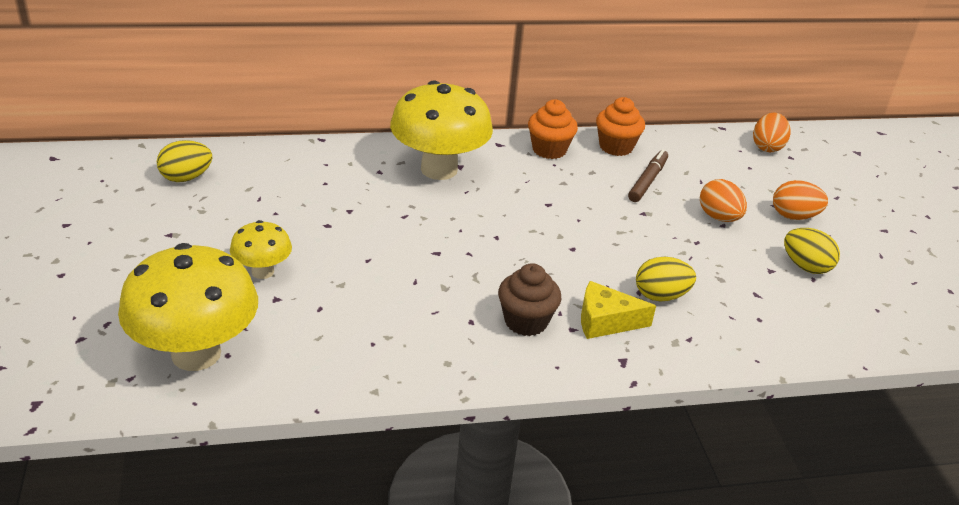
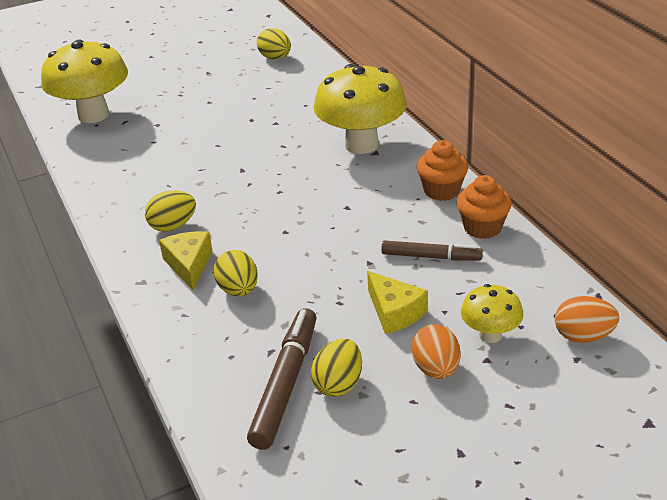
camera: 80 degrees right, 0 degrees up
(262, 271) = (183, 112): yellow mushroom -> yellow mushroom (490, 335)
(526, 321) = (173, 226): brown cupcake -> yellow egg
(718, 217) = (394, 312): orange egg -> yellow cheese
(802, 294) = (286, 384): none -> brown marker

